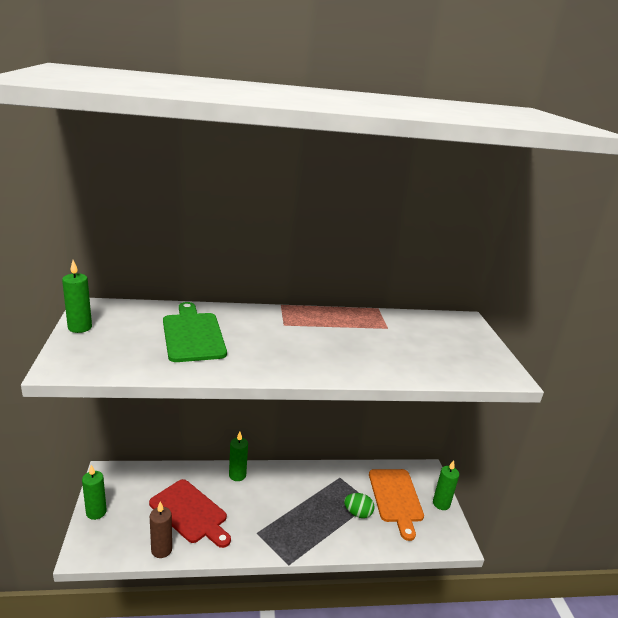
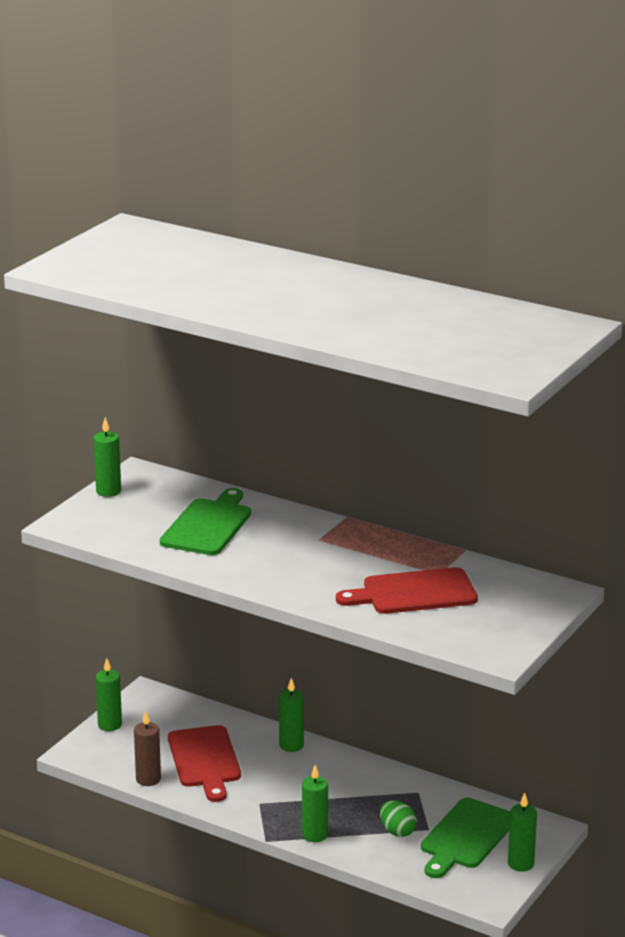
camera: 40 degrees right, 0 degrees up
(314, 542) = (315, 835): none -> green candle
(394, 345) = (414, 593): none -> red cutting board
(396, 498) = (466, 836): orange cutting board -> green cutting board

